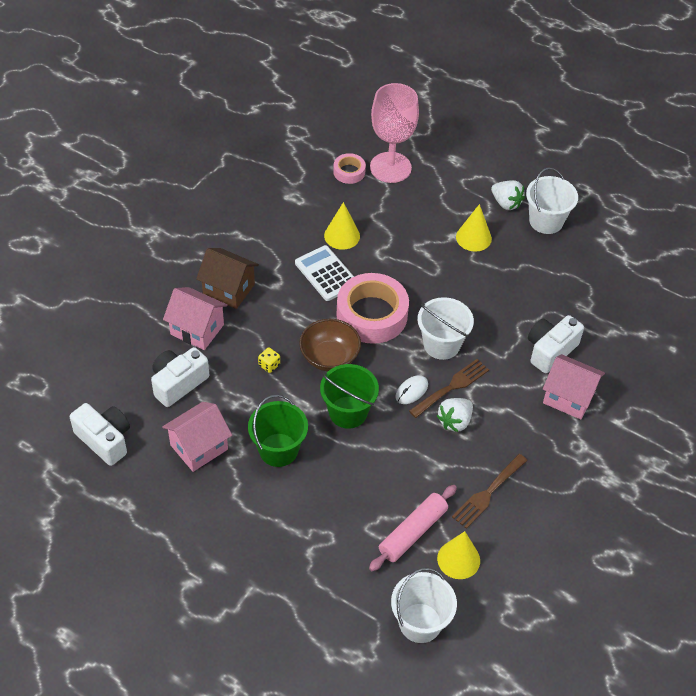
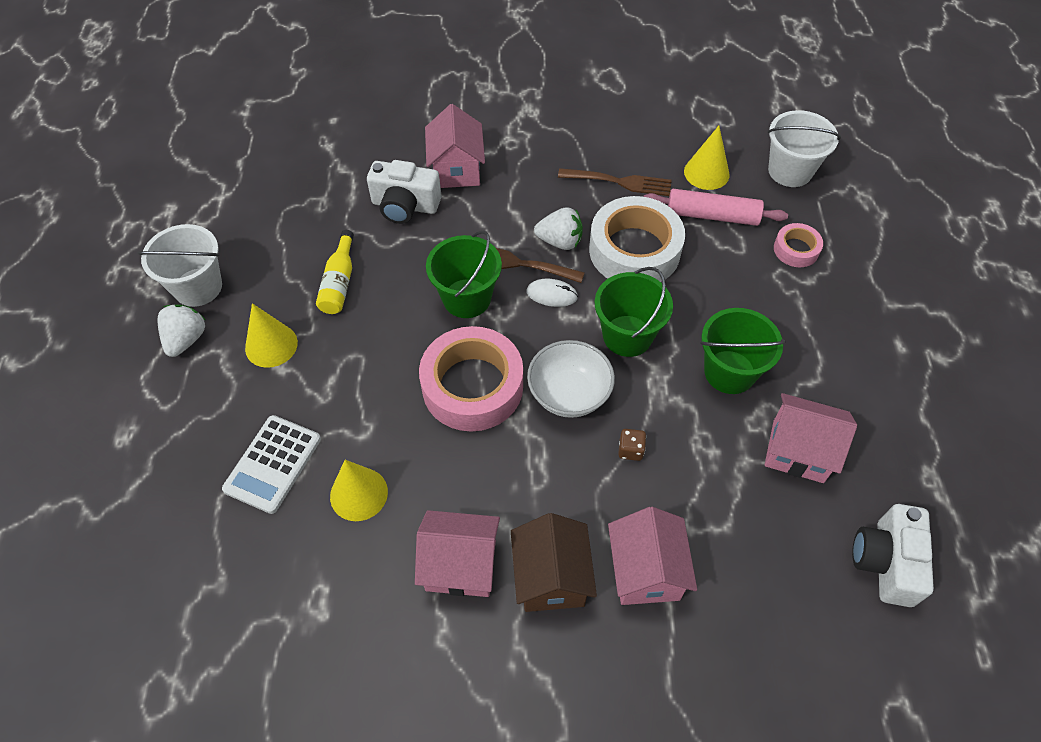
camera: 120 degrees left, 5 degrees up
(178, 383) = (740, 535): white camera -> none
(267, 257) = (460, 565): none -> pink house
(269, 365) = (630, 450): yellow dice -> brown dice
(326, 274) = (440, 473): white calculator -> white calculator (273, 464)
(329, 357) = (569, 394): brown bowl -> white bowl
(349, 172) = (220, 558): pink tape -> pink tape (796, 249)
(390, 167) = (182, 507): pink goblet -> none
(415, 461) = (634, 250): none -> white tape
(441, 344) = (466, 298): white bucket -> green bucket
(502, 287) = (339, 282): none -> yellow bottle

